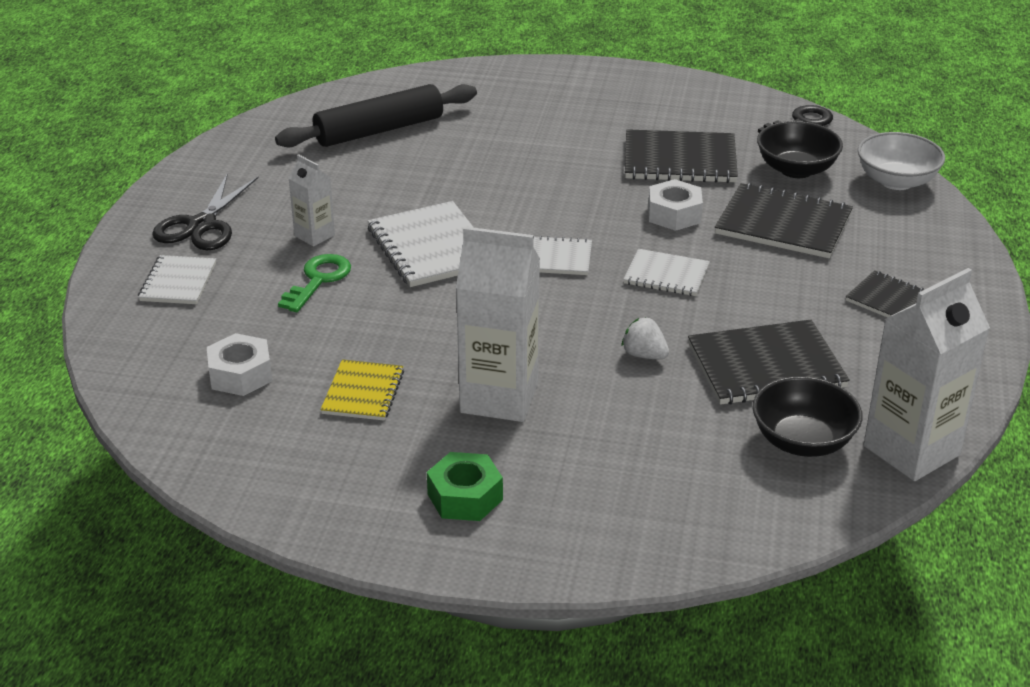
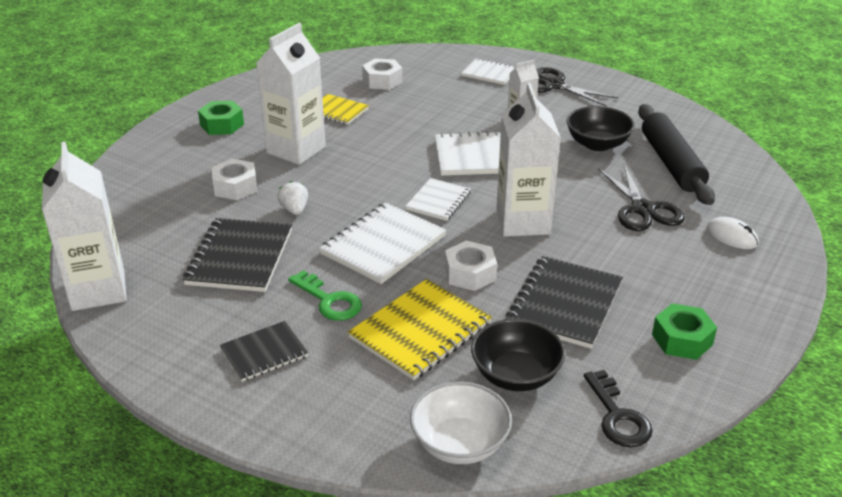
camera: 110 degrees right, 0 degrees up
(318, 280) = (464, 113): green key -> green key (329, 300)
(487, 138) = (642, 209): none -> black scissors
(506, 93) = (731, 236): none -> white mouse
(559, 199) = (523, 222): none -> white carton
(626, 421) = (235, 187): none -> white nut
(644, 355) = (294, 210): white strawberry -> white strawberry turned 75 degrees counterclockwise
(666, 275) = (383, 245): white notebook -> white notebook, size x1.65
(683, 105) = (682, 340): none -> green nut
(783, 224) = (420, 331): black notebook -> yellow notebook
(802, 441) = (153, 247): black bowl -> black bowl (597, 144)

